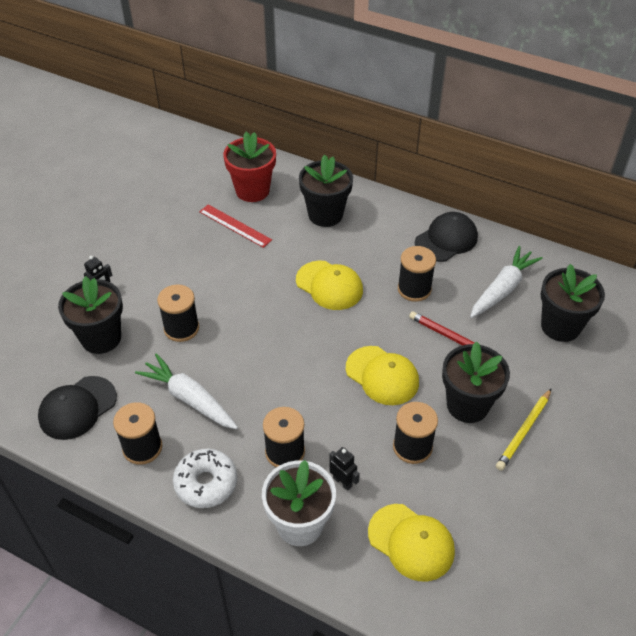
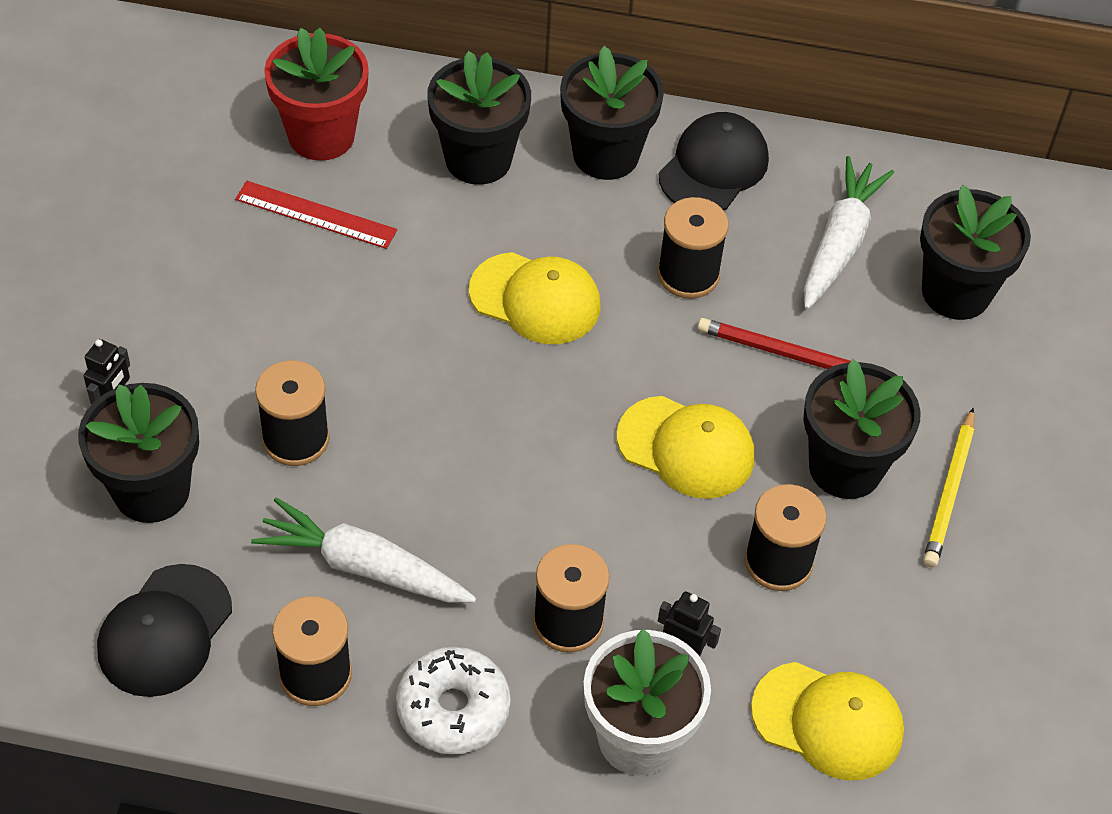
camera: 20 degrees left, 5 degrees up
(391, 224) = (605, 155): none -> black flower pot

